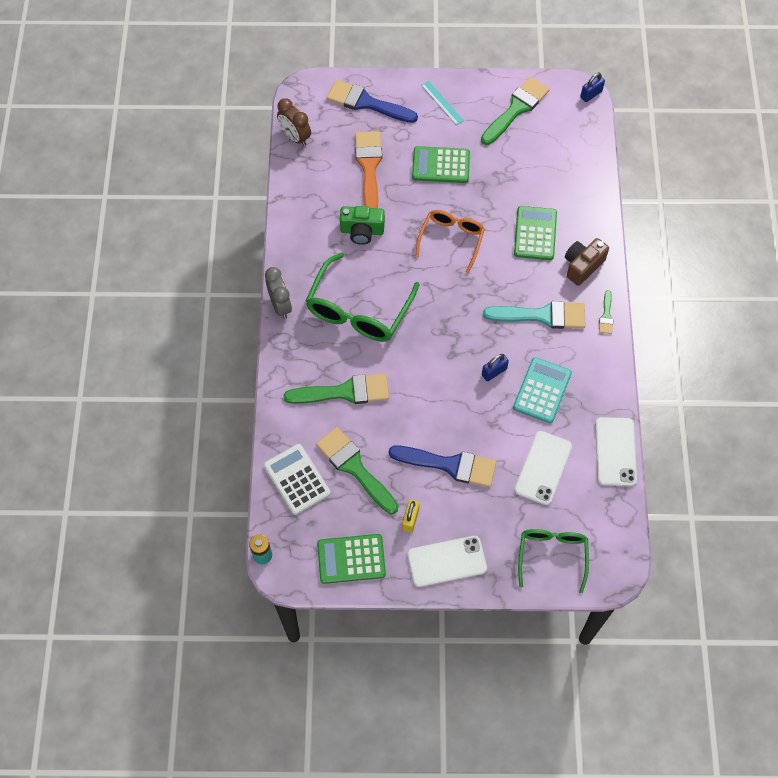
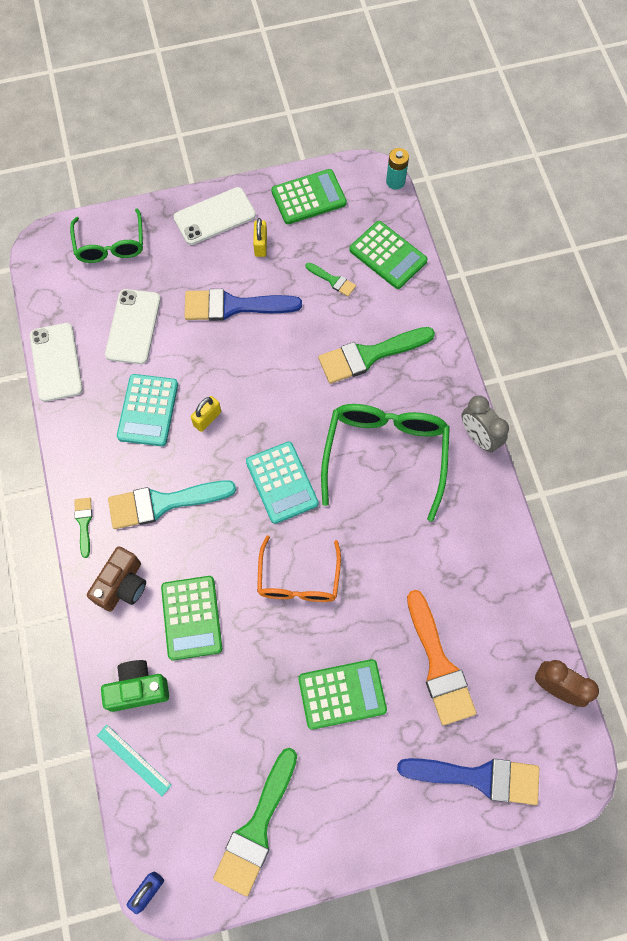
camera: 165 degrees right, 5 degrees up
(297, 479) = (388, 255): white calculator -> green calculator
(354, 467) = (333, 280): green brush -> green brush, size x0.48
(362, 231) = (416, 562): green camera -> green camera (138, 689)
(442, 103) = (369, 809): turquoise ruler -> turquoise ruler (134, 760)
(446, 309) = (282, 482): none -> turquoise calculator
(494, 372) = (207, 419): blue padlock -> yellow padlock

